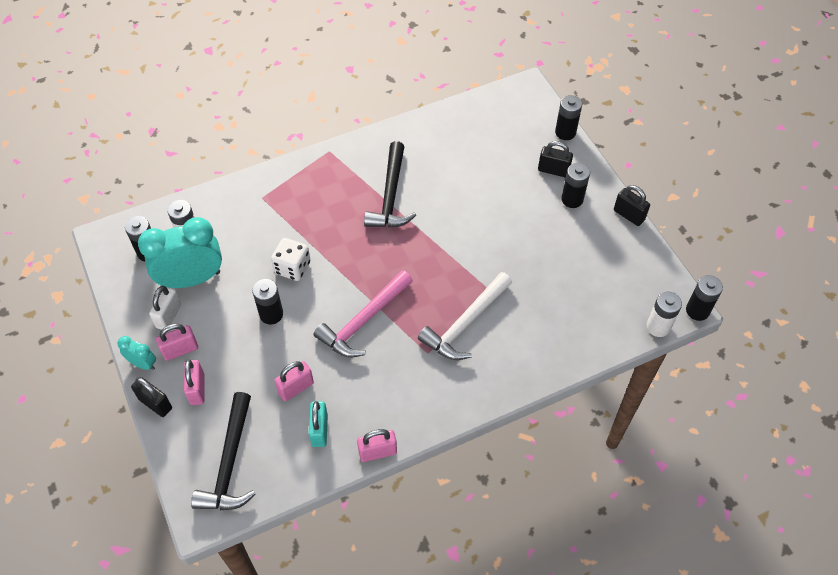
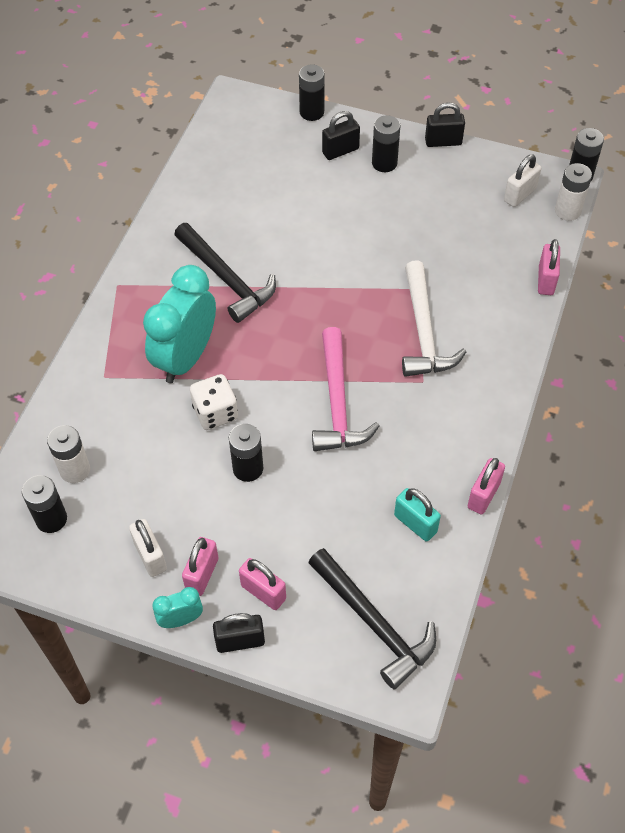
camera: 45 degrees left, 0 degrees up
(192, 279) = (130, 505): turquoise clock -> turquoise clock (186, 358)
(296, 388) = (350, 509): pink padlock -> pink padlock (545, 280)
(637, 290) = (520, 195): none -> white padlock

